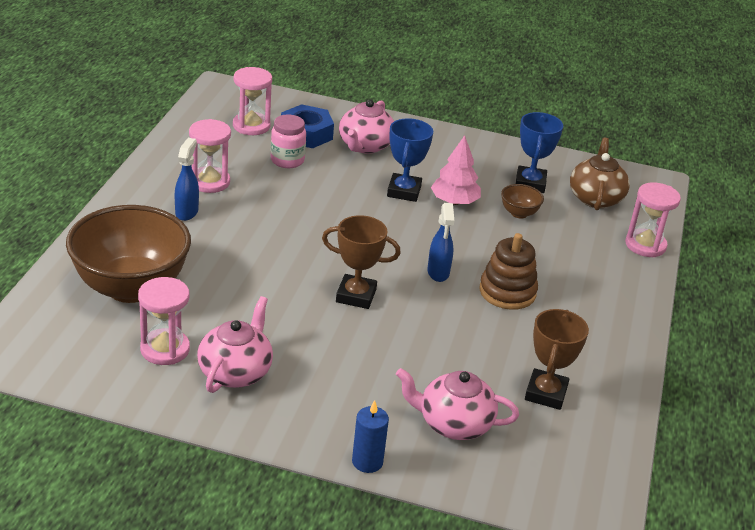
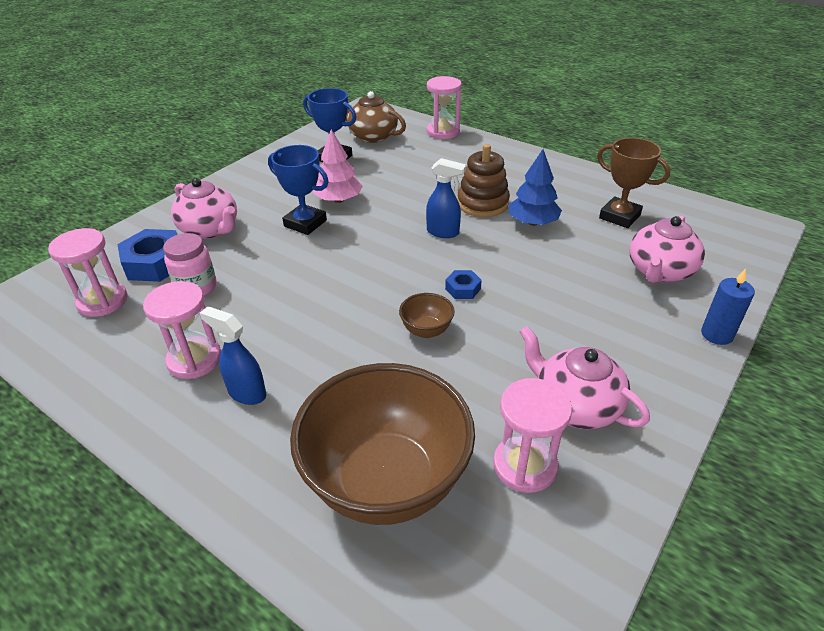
camera: 65 degrees left, 5 degrees up
(356, 296) = (463, 289): brown trophy -> blue nut
(493, 329) = (533, 222): none -> blue tree
(519, 213) = (374, 173): brown bowl -> brown bowl (426, 330)

